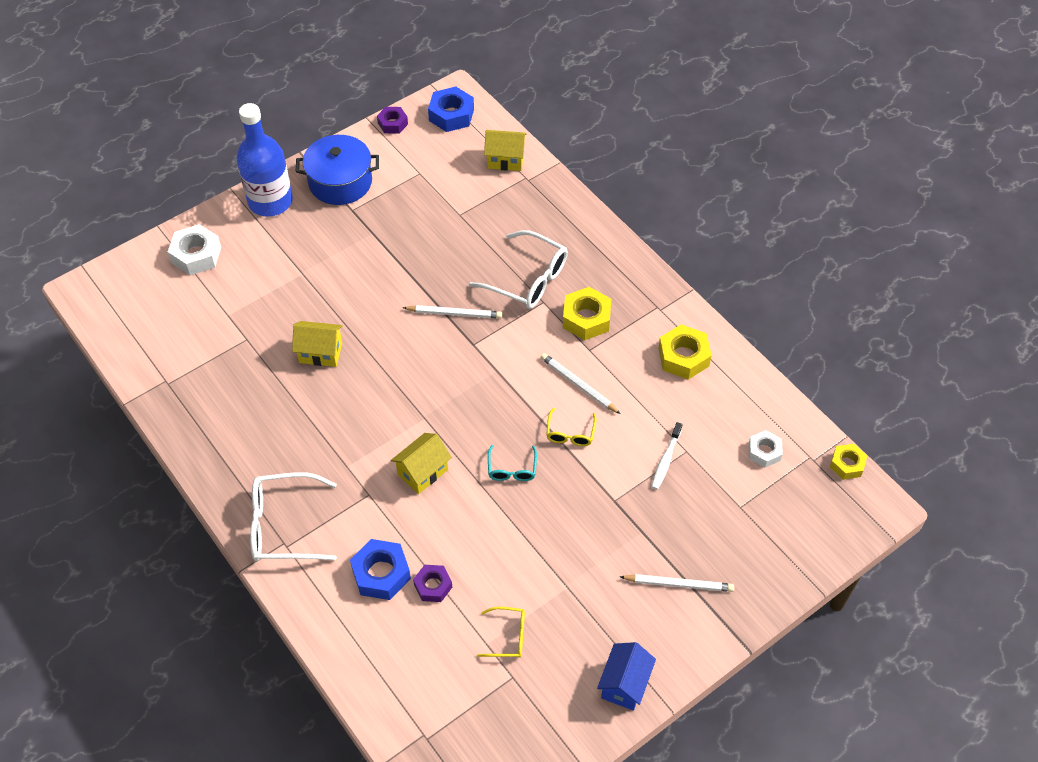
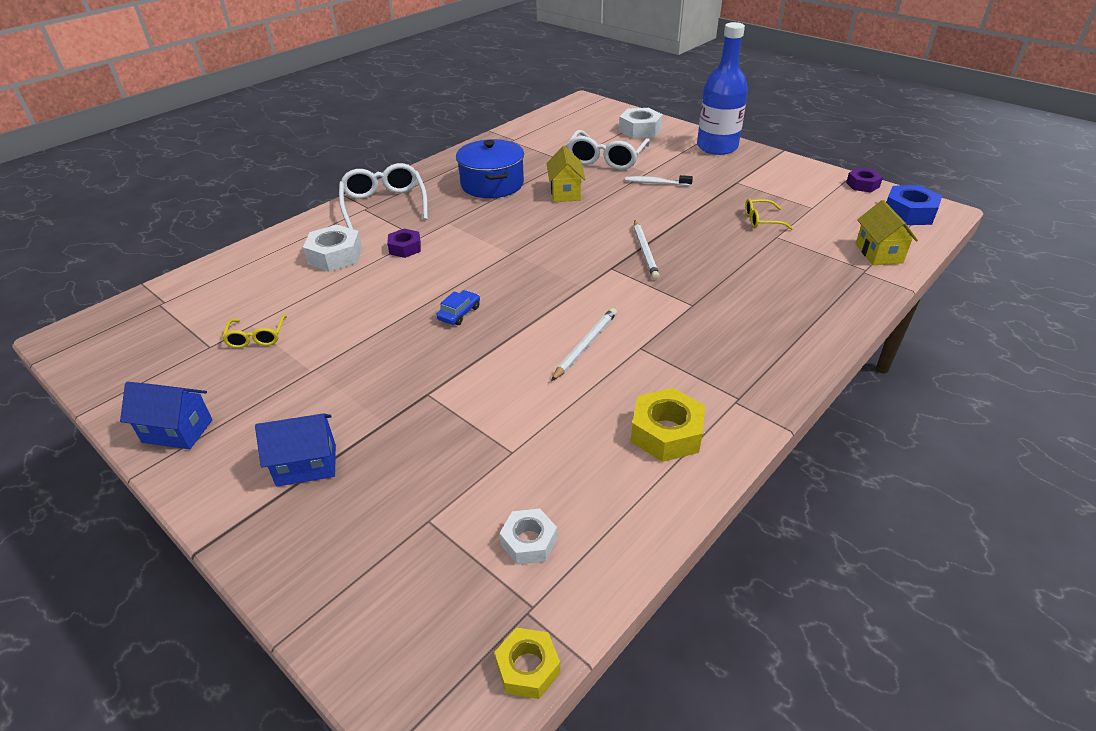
camera: 80 degrees right, 15 degrees down
(340, 182) = (765, 172): blue pot -> blue pot (492, 184)
(381, 573) = (335, 256): blue nut -> white nut
(422, 472) = (447, 261): yellow house -> none
(433, 586) = (320, 285): purple nut -> purple nut (405, 248)
(512, 469) = (459, 313): turquoise glasses -> blue car
(528, 279) = (718, 290): white glasses -> white glasses (606, 159)
(570, 433) = (515, 348): yellow glasses -> yellow glasses (761, 220)
(586, 318) = (685, 339): yellow nut -> none
(666, 460) = (493, 433): white toothbrush -> white toothbrush (656, 183)
(678, 584) = (306, 465): white pencil -> blue house

